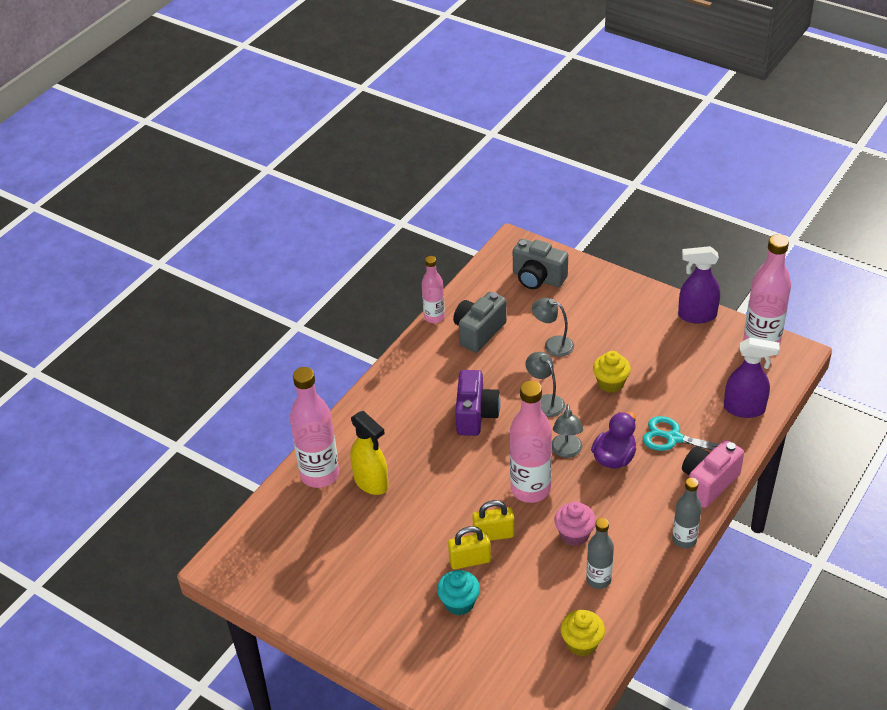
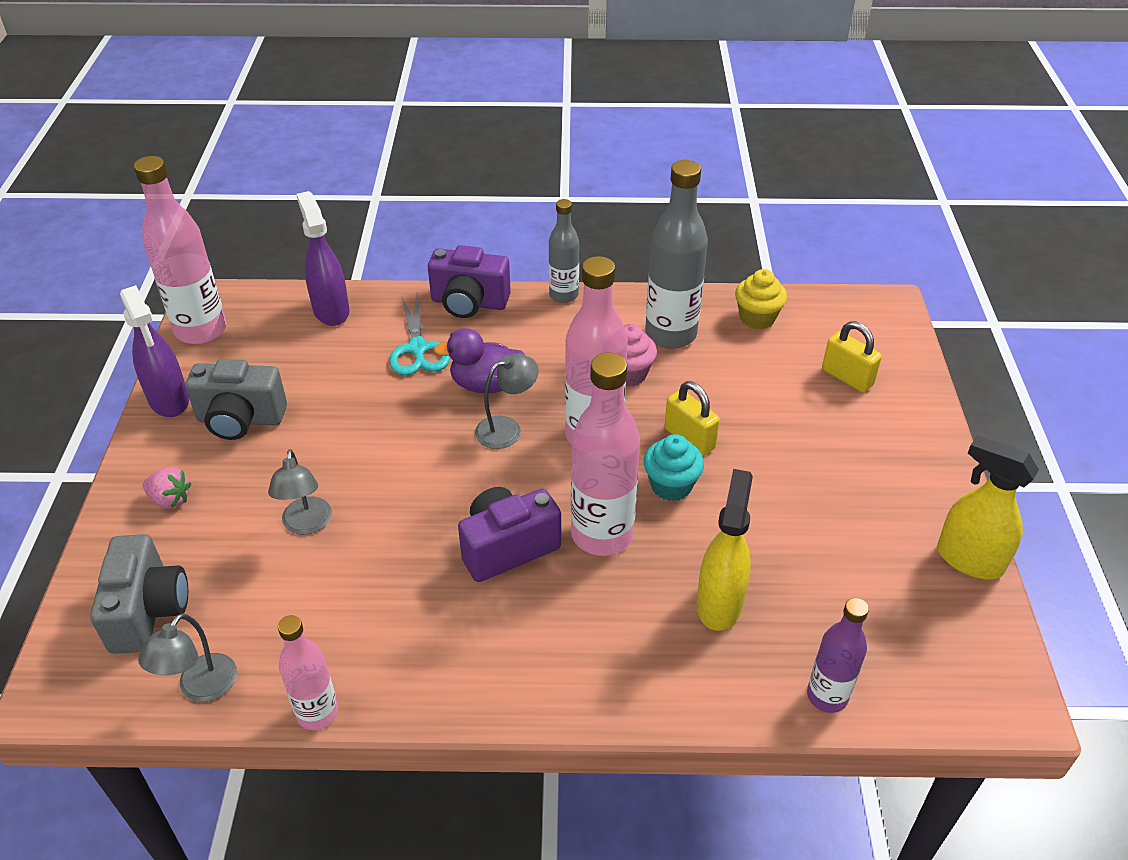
camera: 125 degrees left, 0 degrees up
(288, 494) = (827, 696): none -> purple bottle
(303, 612) = (968, 560): none -> yellow spray bottle
(320, 474) = (759, 676): pink bottle -> pink bottle (602, 534)
(459, 603) = (806, 425): turquoise cupcake -> turquoise cupcake (671, 485)
(470, 560) = (744, 442): yellow padlock -> yellow padlock (847, 378)
(479, 332) = (325, 629): grey camera -> grey camera (241, 419)
(545, 401) = (431, 485): grey lamp -> grey lamp (201, 688)
(598, 579) = (670, 334): grey bottle -> grey bottle, size x1.70
(610, 300) = (170, 499): none -> pink strawberry
(610, 383) = (354, 434): yellow cupcake -> none
(708, 483) = (469, 303): pink camera -> purple camera

